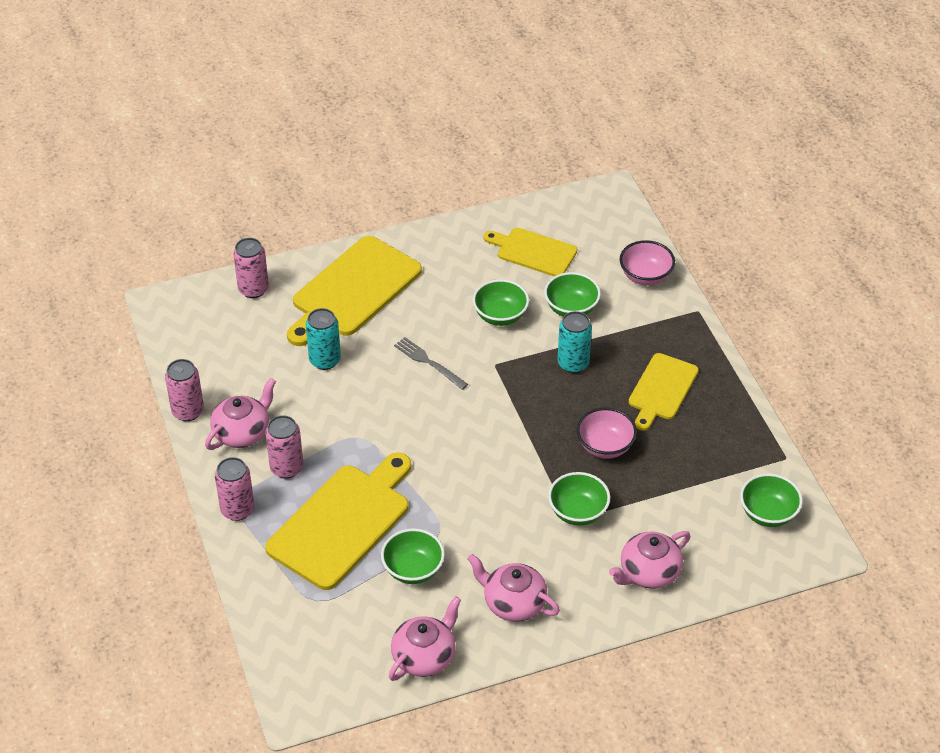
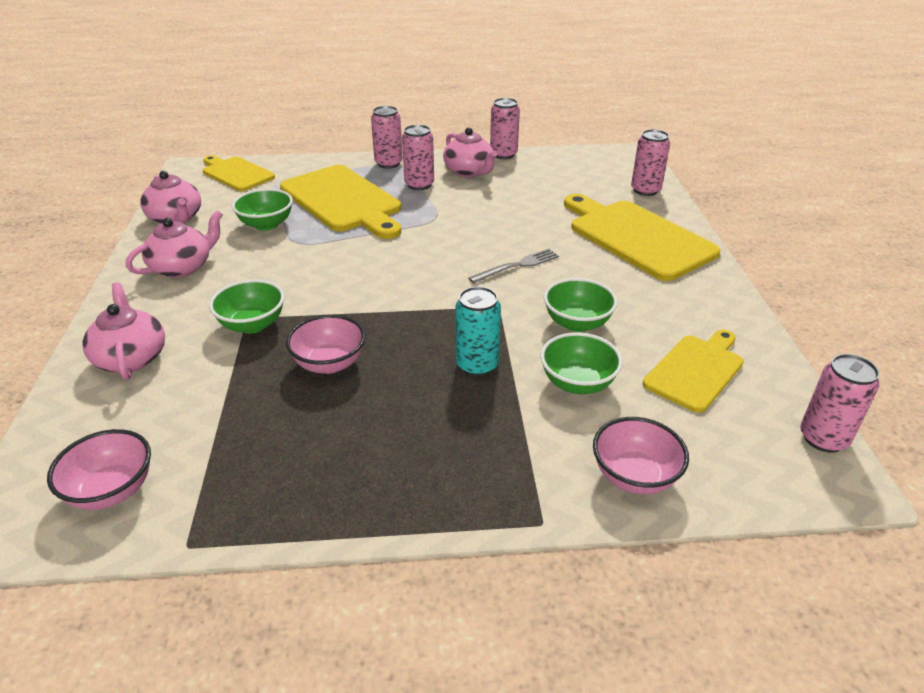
camera: 105 degrees right, 10 degrees down
(325, 360) = (540, 213): turquoise can -> none
(577, 198) = (823, 438): none -> pink can
(661, 389) = (395, 437): yellow cutting board -> yellow cutting board (236, 173)
(768, 513) = (112, 490): green bowl -> pink bowl

